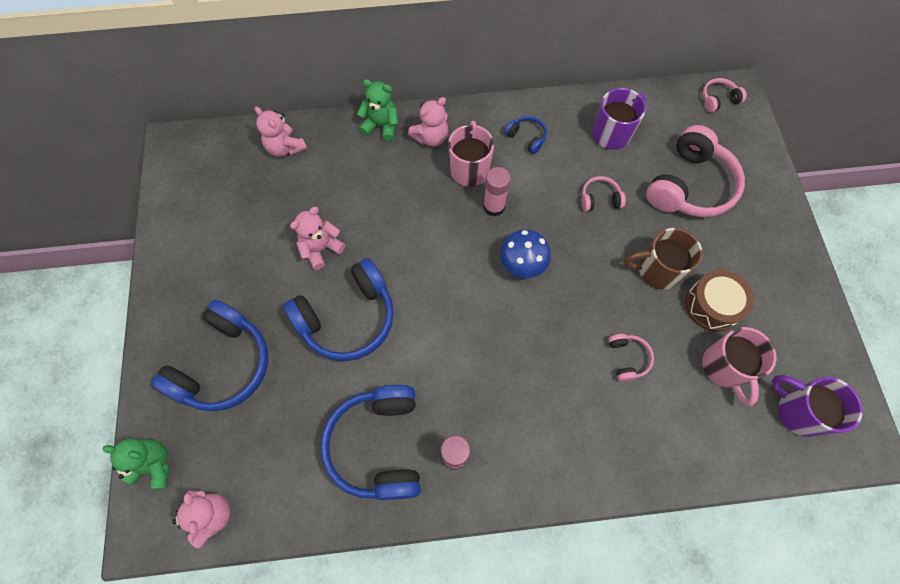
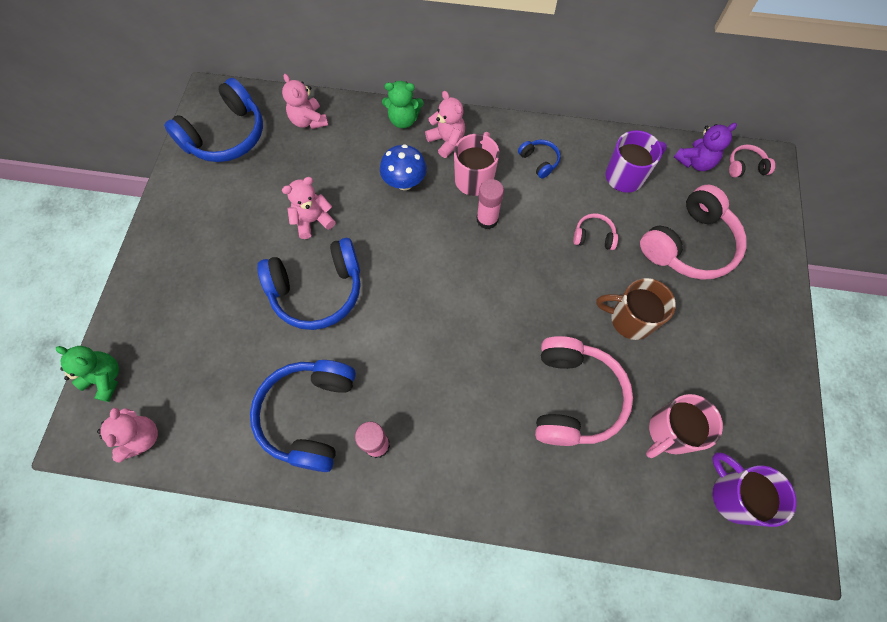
camera: 15 degrees right, 0 degrees up
(223, 365) = (193, 304): blue headphones -> blue headphones (226, 135)
(381, 126) = (403, 120): green teddy bear -> green teddy bear turned 150 degrees clockwise
(431, 138) = (447, 141): pink teddy bear -> pink teddy bear turned 105 degrees counterclockwise
(522, 265) = (497, 281): blue mushroom -> blue mushroom (404, 182)
(627, 358) = (573, 397): pink headphones -> pink headphones, size x2.20
(671, 105) = (695, 162): none -> purple teddy bear
(712, 305) = (676, 367): brown drum -> none
(724, 368) = (669, 432): pink mug -> pink mug turned 45 degrees clockwise

